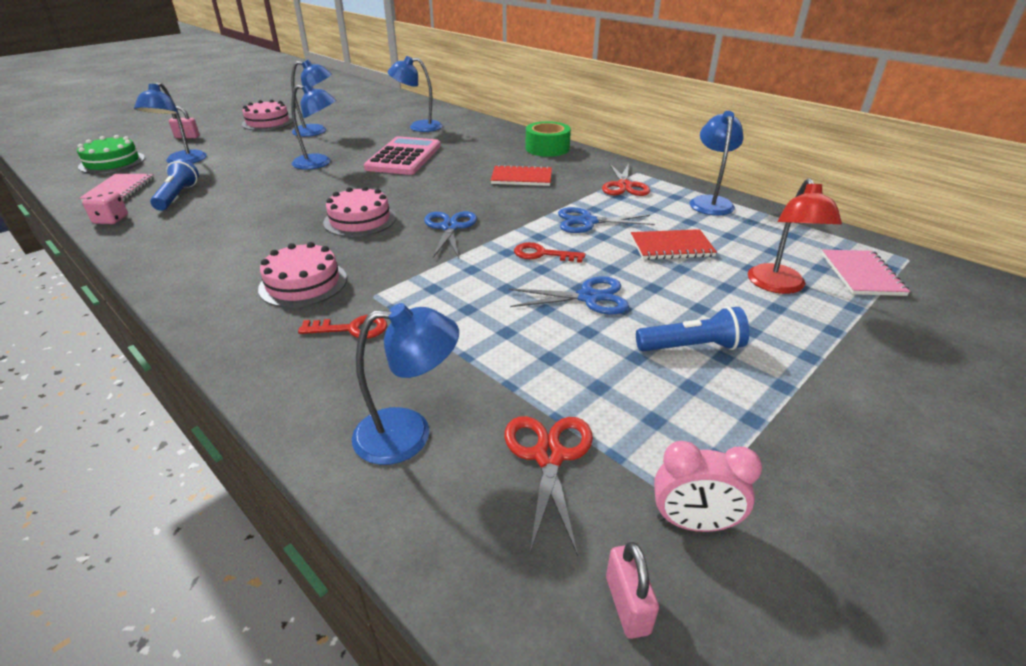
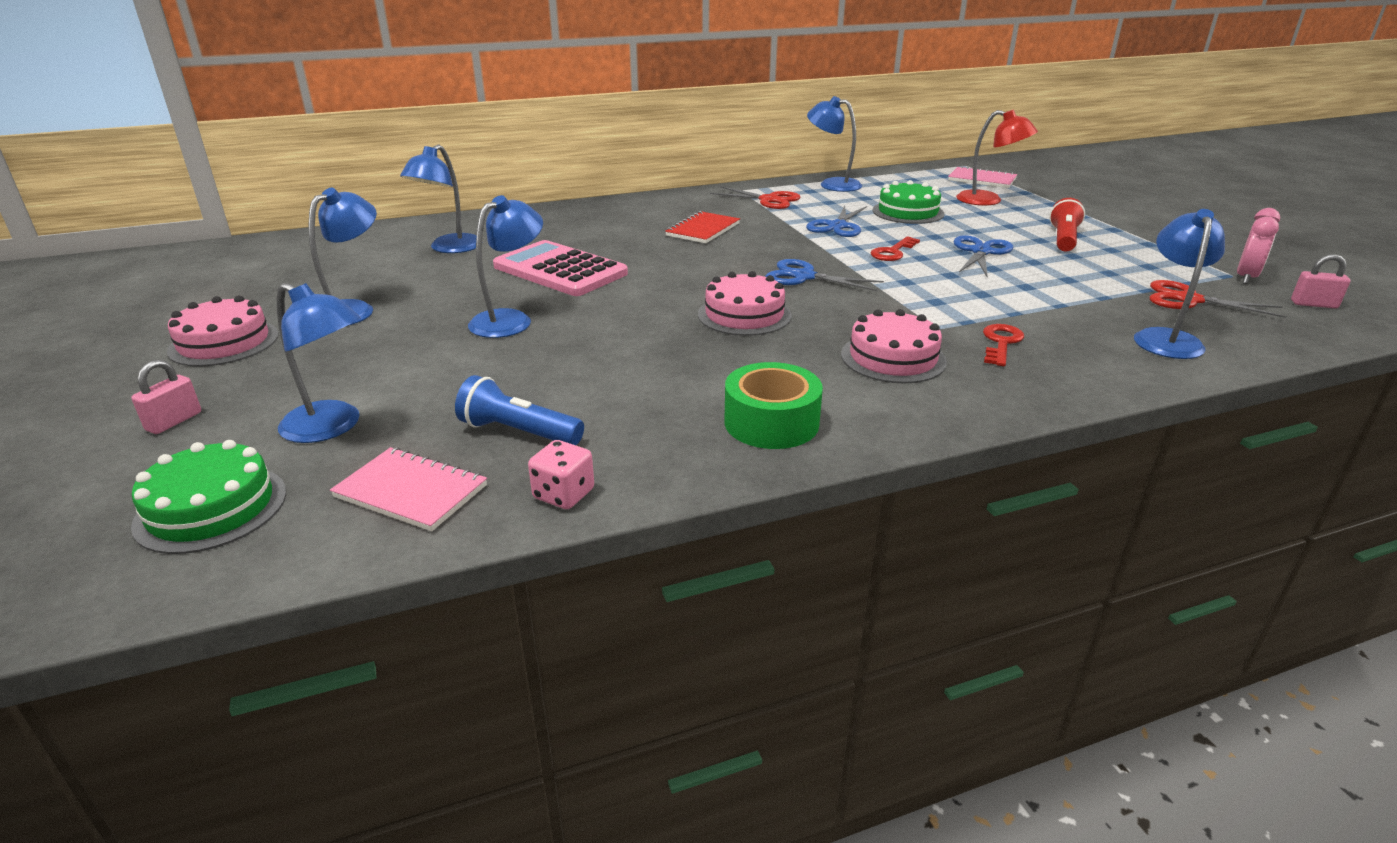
camera: 65 degrees left, 5 degrees down
(547, 148) = (630, 206): green tape -> green tape (771, 422)
(671, 247) = (908, 212): red notebook -> green cake
(692, 347) = (1063, 239): blue flashlight -> red flashlight

